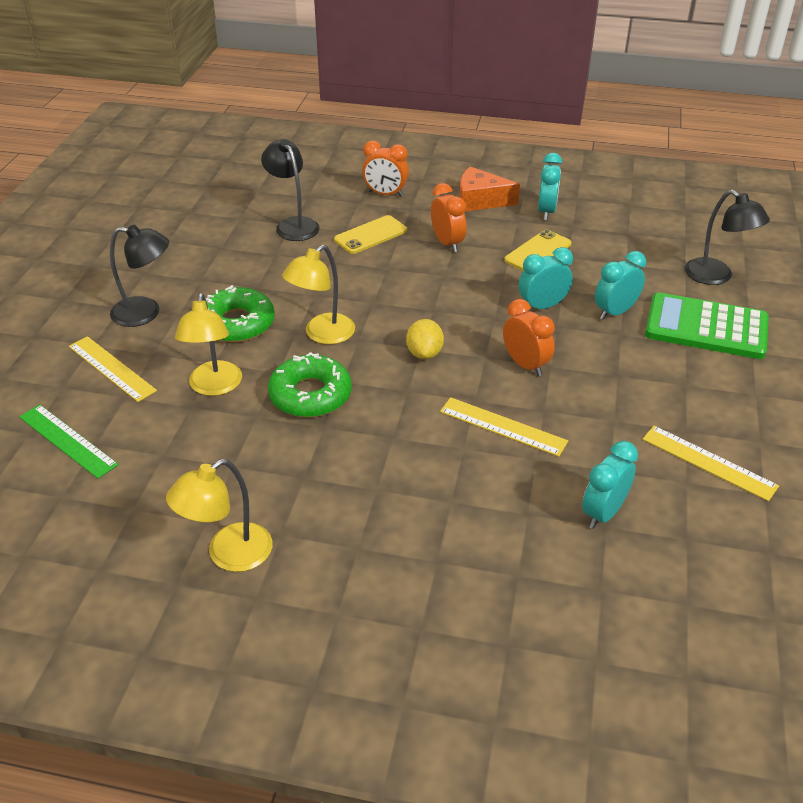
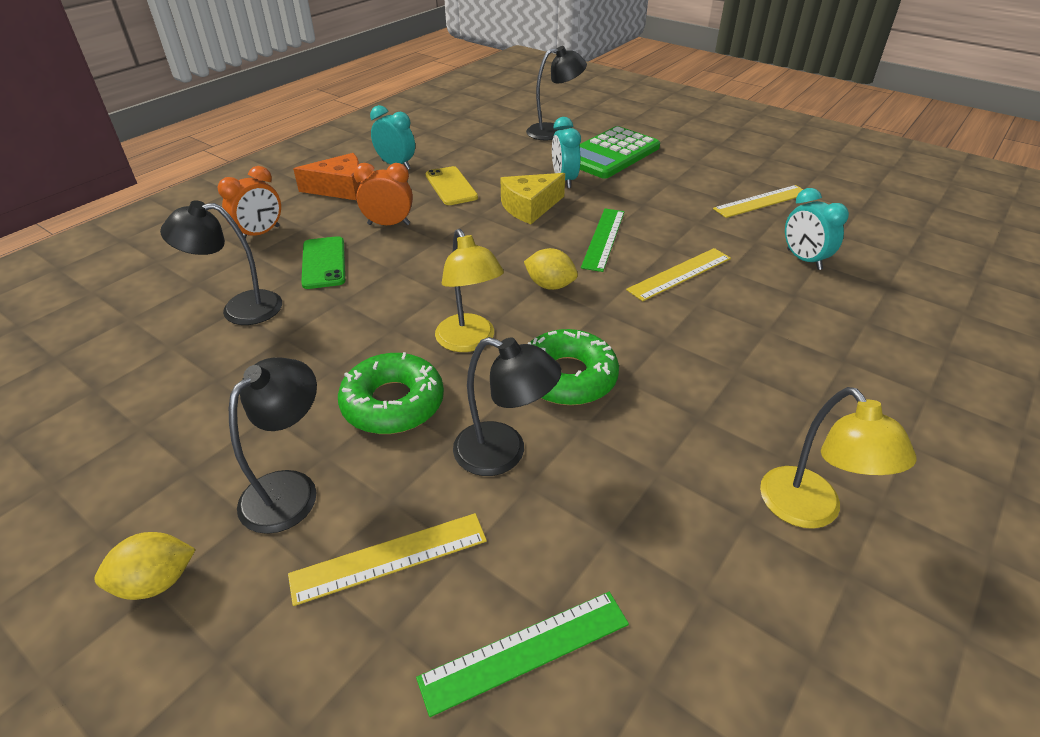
camera: 65 degrees left, 0 degrees up
(68, 297) = (156, 582): none -> yellow lemon
(214, 387) = (503, 453): yellow lamp -> black lamp
(370, 235) = (324, 263): yellow phone -> green phone
(480, 200) = (340, 188): orange cheese -> orange cheese turned 135 degrees counterclockwise
(525, 365) = (603, 239): orange clock -> green ruler
(542, 306) = (530, 207): turquoise clock -> yellow cheese

